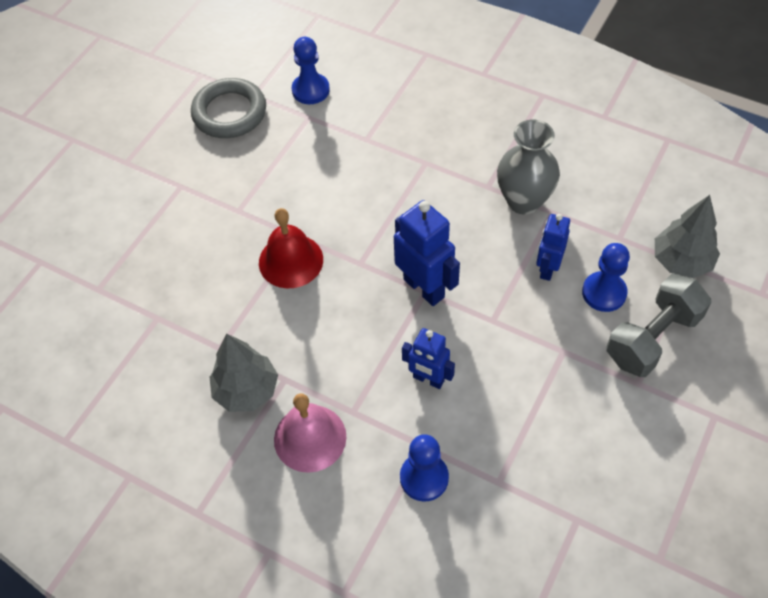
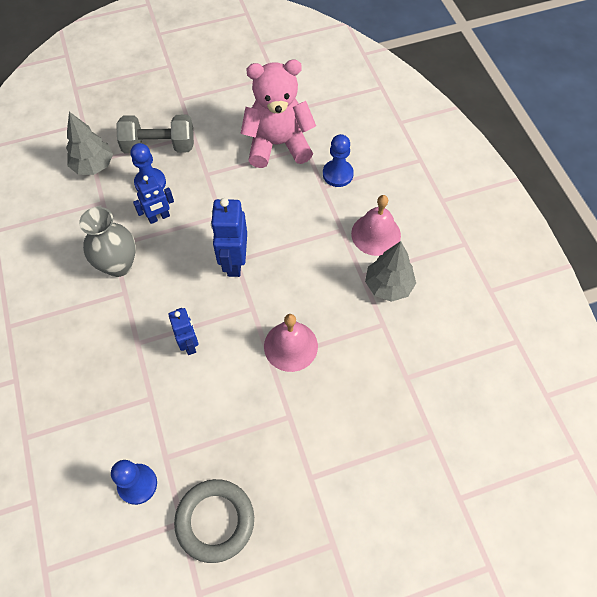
camera: 140 degrees left, 5 degrees up
(291, 261) = (290, 346): red bell -> pink bell
(428, 379) = (287, 214): blue robot -> blue robot (189, 344)
(533, 456) = (278, 144): none -> pink teddy bear

